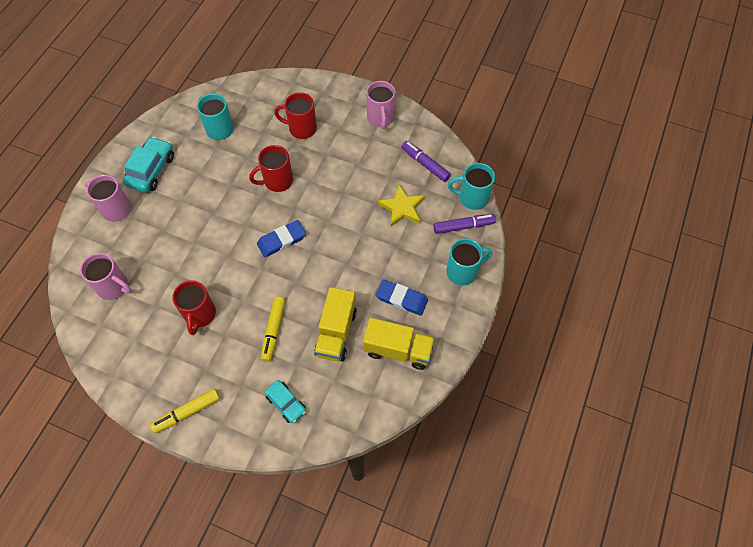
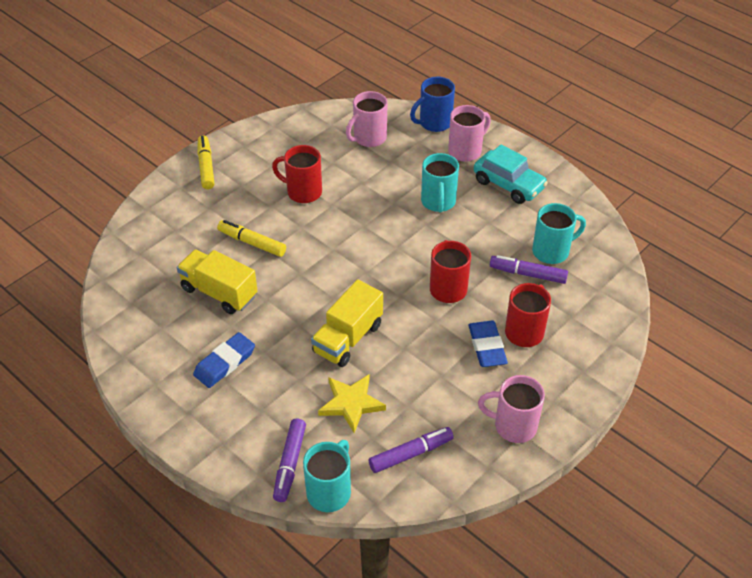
camera: 110 degrees right, 15 degrees down
(81, 242) = (434, 123): none -> blue mug
(246, 138) = (527, 274): none -> purple marker
(282, 240) = (360, 274): blue eraser -> blue eraser (487, 346)
(286, 403) = (168, 235): turquoise car -> none
(398, 350) = (165, 340): yellow truck -> yellow truck (348, 338)
(463, 271) = (225, 438): turquoise mug -> turquoise mug (438, 202)

